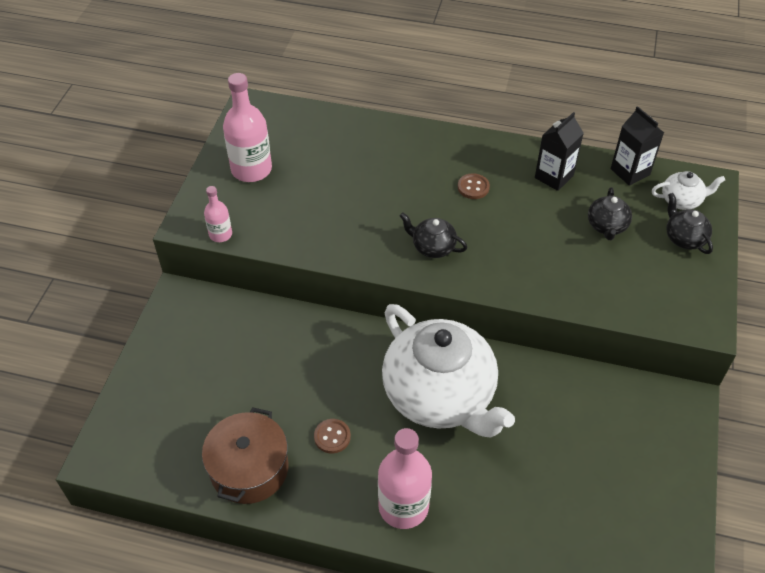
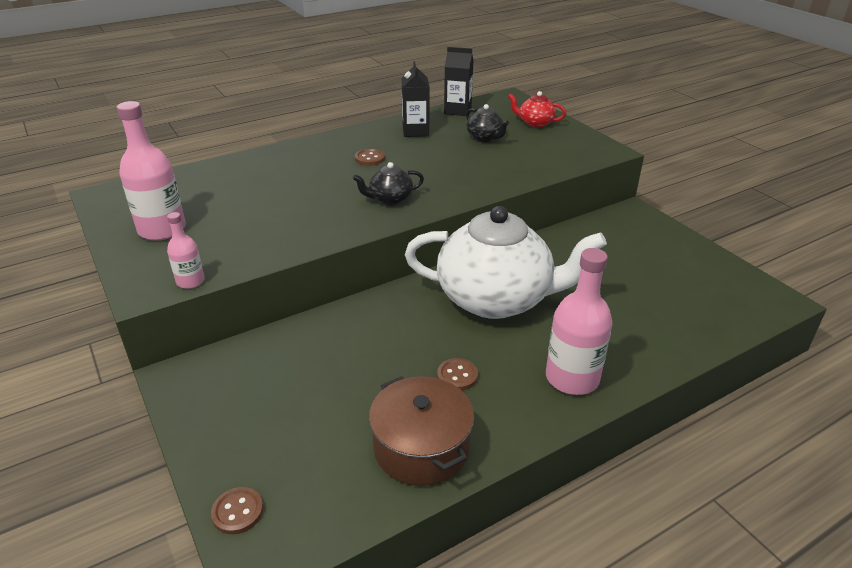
camera: 45 degrees left, 15 degrees down
(119, 421) = (237, 512): none -> brown button
(681, 201) = (506, 109): white teapot -> none
(684, 238) = (535, 123): black teapot -> red teapot

